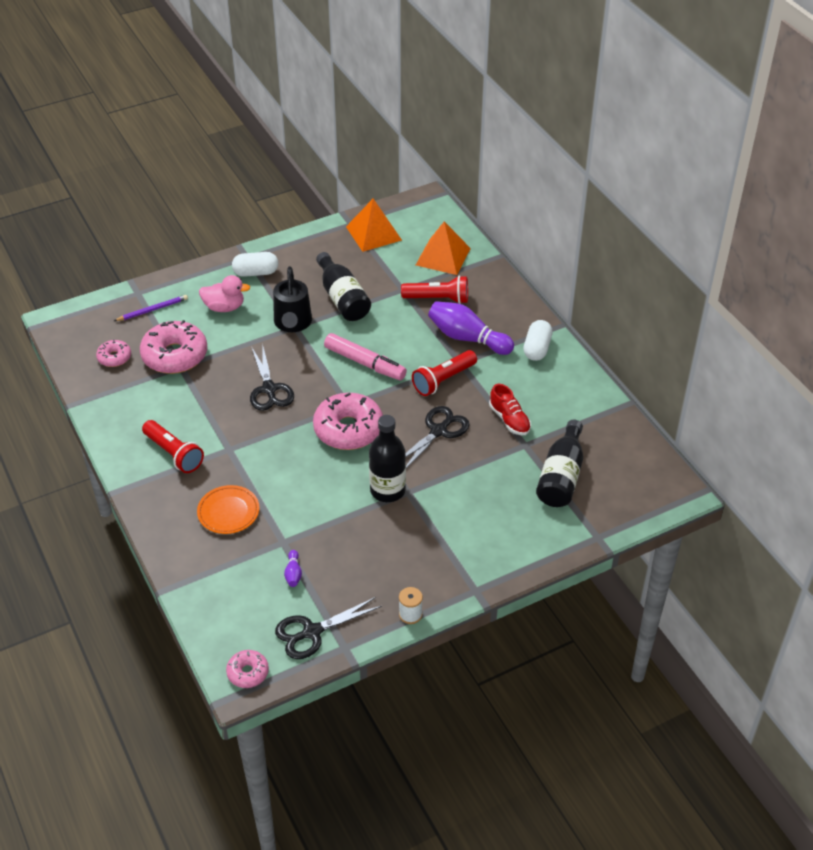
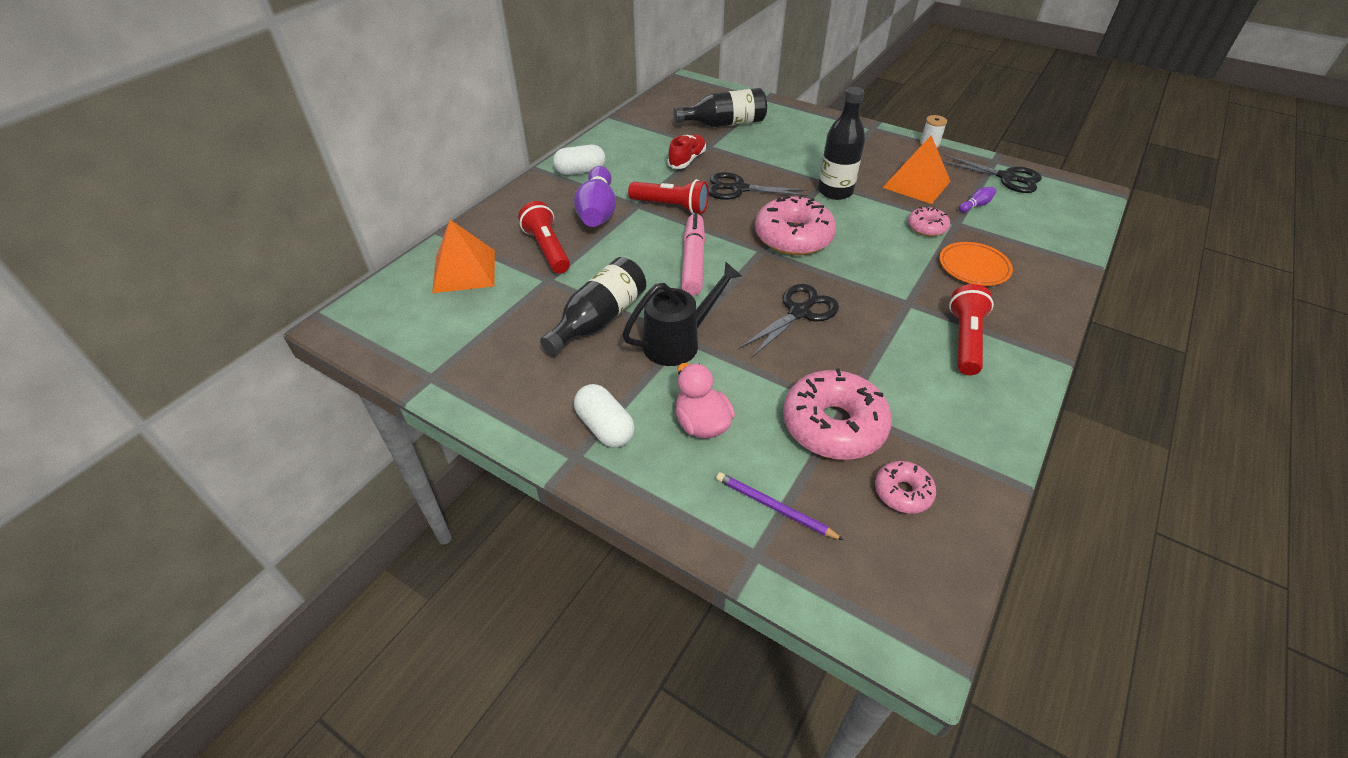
camera: 120 degrees left, 0 degrees up
(248, 673) = (1080, 191): pink donut -> pink donut (927, 227)
(373, 233) = (444, 345): orange pyramid -> orange pyramid (916, 184)

